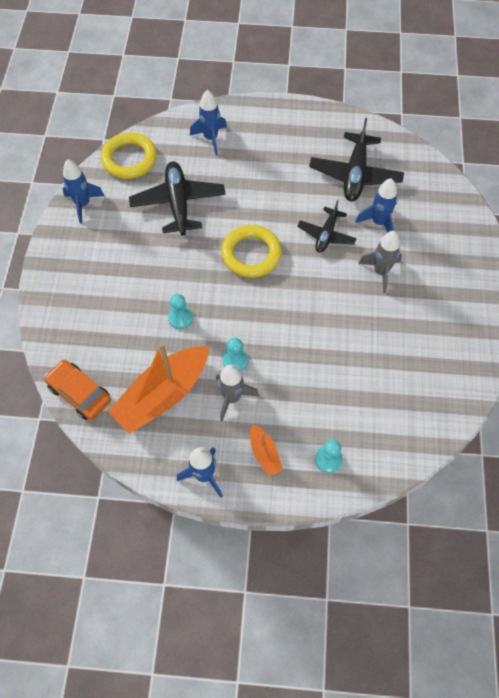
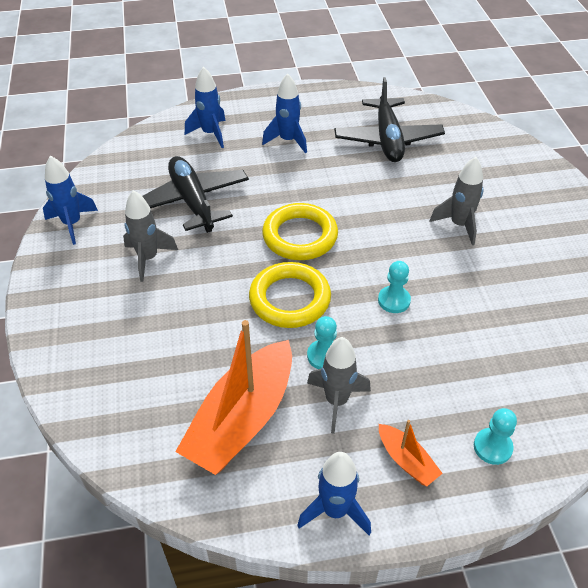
camera: 15 degrees left, 15 degrees down
(80, 393) = (124, 444): orange car -> none
(129, 159) = (118, 169): yellow ring -> yellow ring (290, 299)
(131, 248) = (148, 258): none -> grey rocket
(180, 318) = (236, 322): turquoise pawn -> turquoise pawn (394, 300)
(326, 235) = (380, 201): black plane -> none
(378, 222) = (434, 178): blue rocket -> blue rocket (288, 140)

